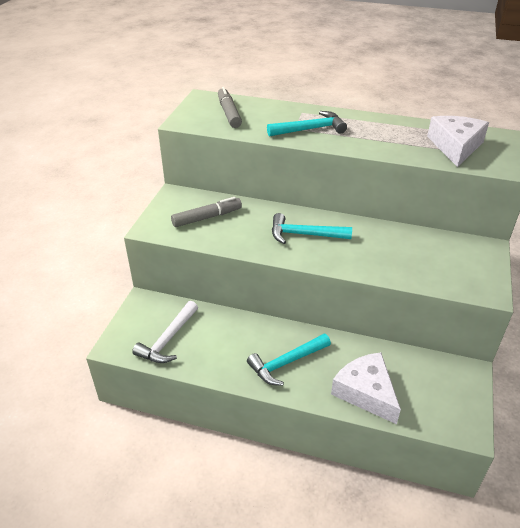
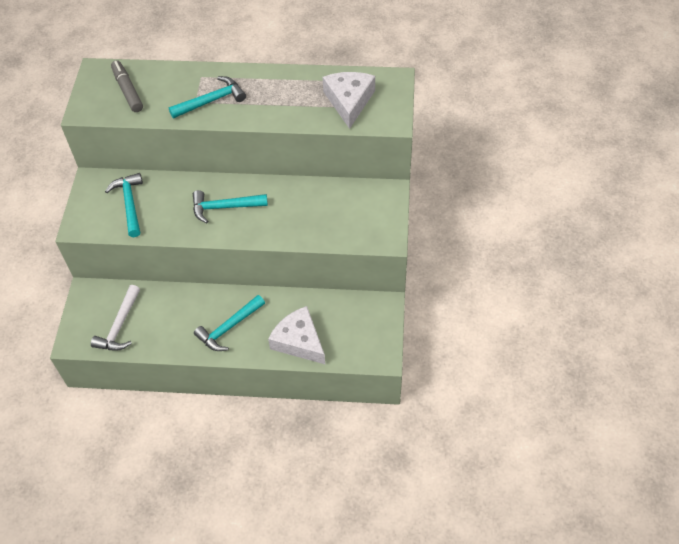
camera: 10 degrees left, 15 degrees up
(207, 217) = (129, 204): grey marker -> turquoise hammer

